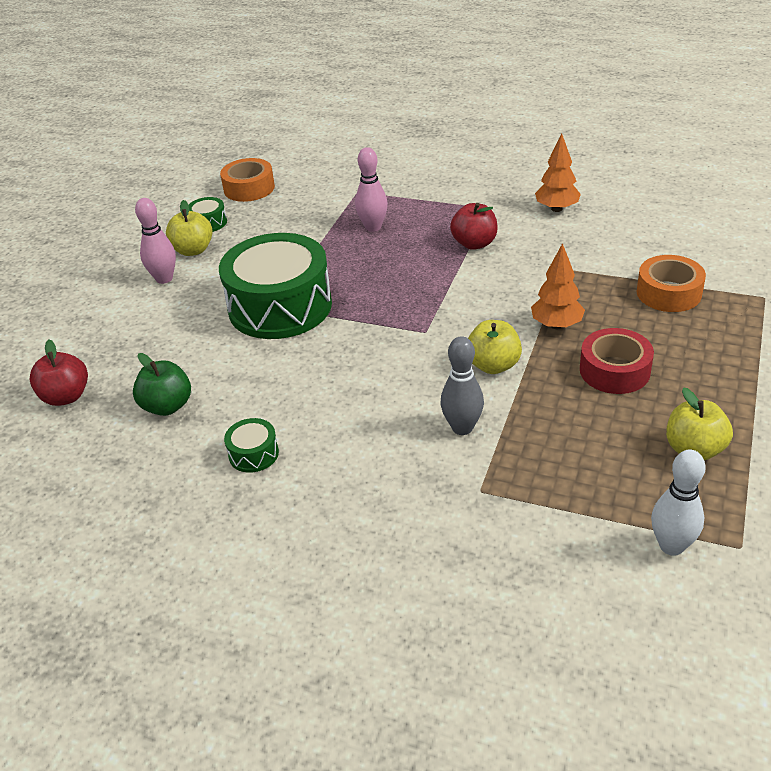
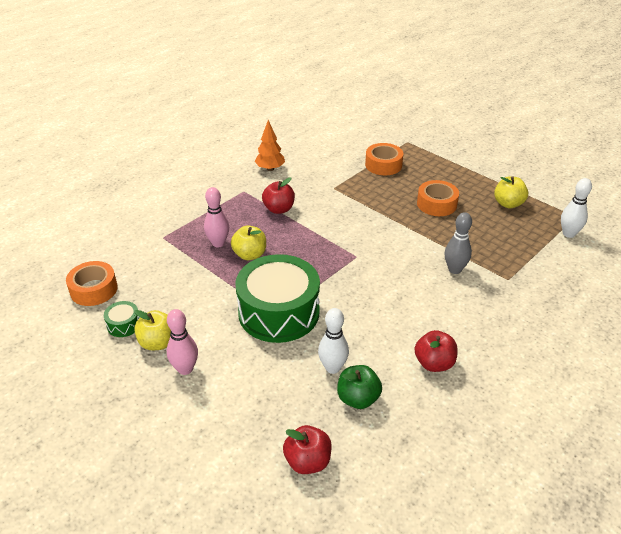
camera: 70 degrees left, 0 degrees up
(208, 373) = (332, 368): none -> white bowling pin
(253, 454) = (434, 363): green drum -> red apple
(493, 365) = (406, 241): yellow apple -> yellow apple (250, 255)
(556, 325) = (385, 208): orange tree -> none
(614, 370) = (436, 204): red tape -> orange tape

